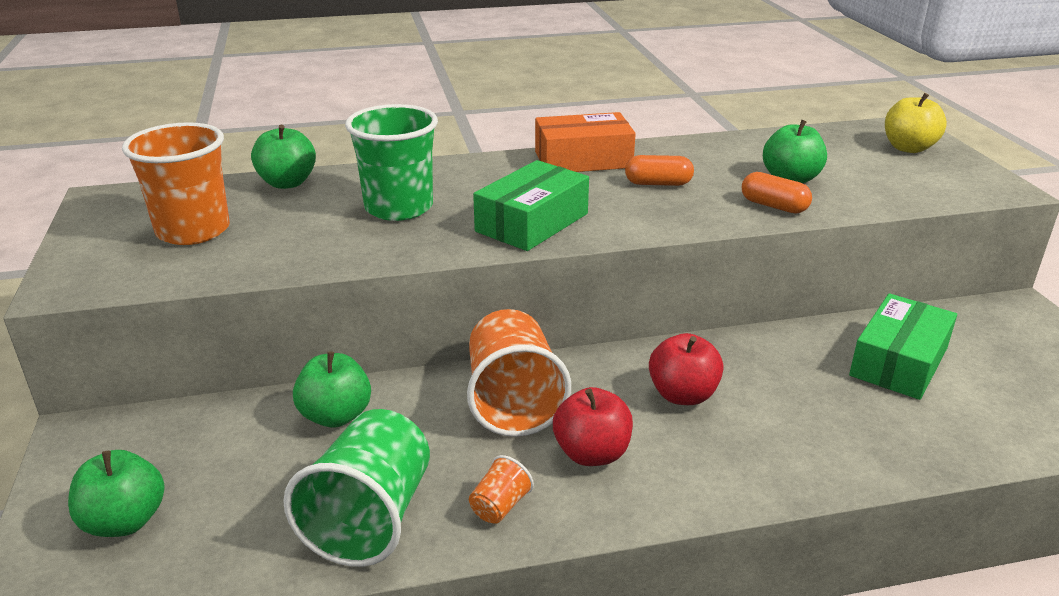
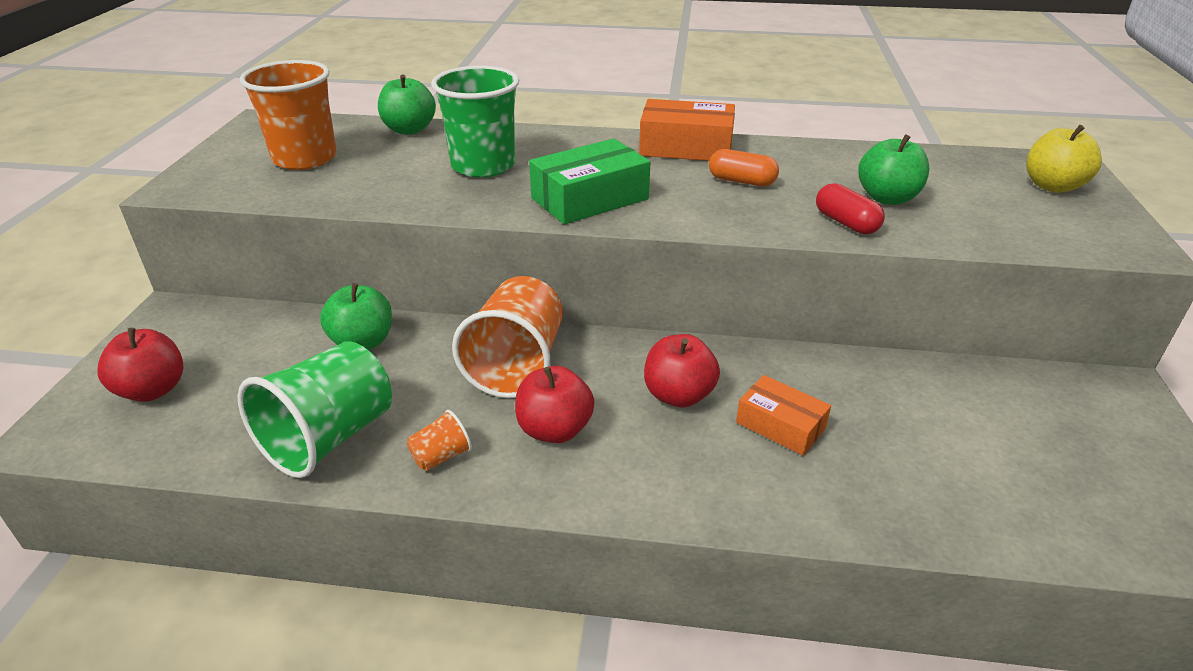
camera: 20 degrees right, 5 degrees up
(125, 521) = (153, 390): green apple -> red apple
(774, 206) = (846, 223): orange capsule -> red capsule
(786, 400) = (780, 425): none -> orange box
(899, 362) = (932, 414): green box -> none

